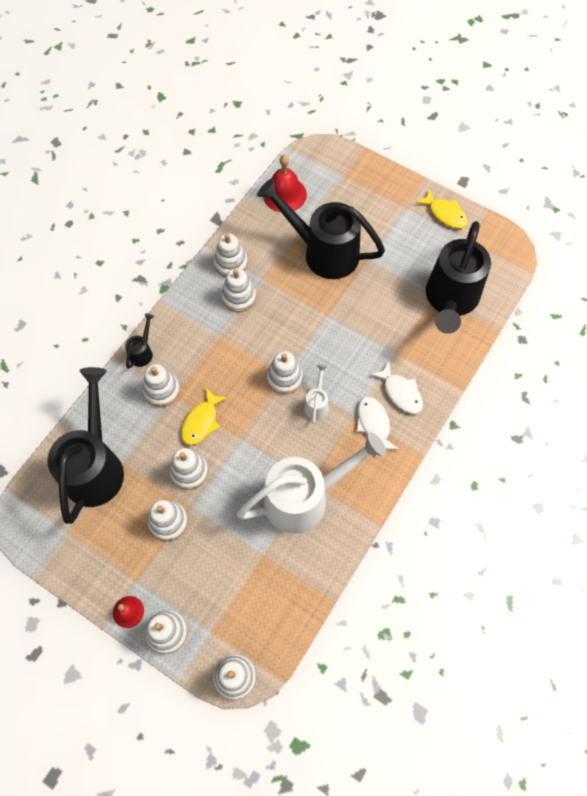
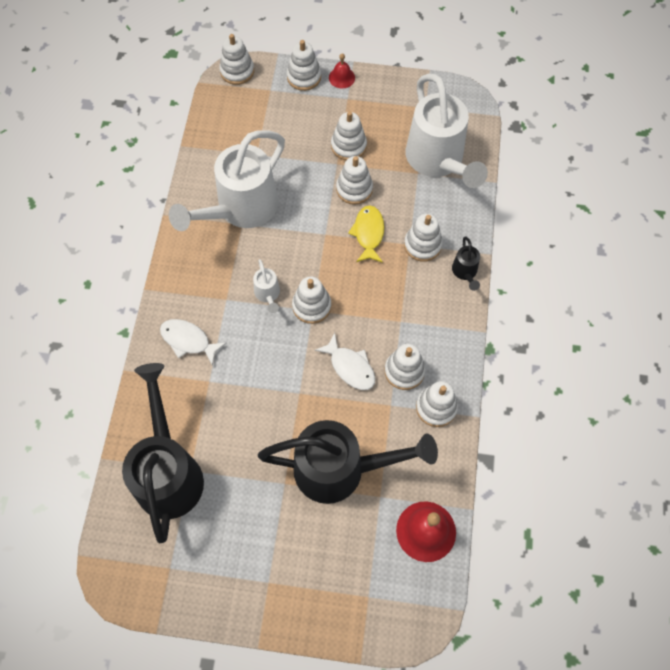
camera: 155 degrees right, 0 degrees up
(95, 466) = (438, 161): black watering can -> white watering can
(374, 424) = (203, 298): white fish -> white fish (350, 367)
(445, 214) = (213, 596): yellow fish -> none

